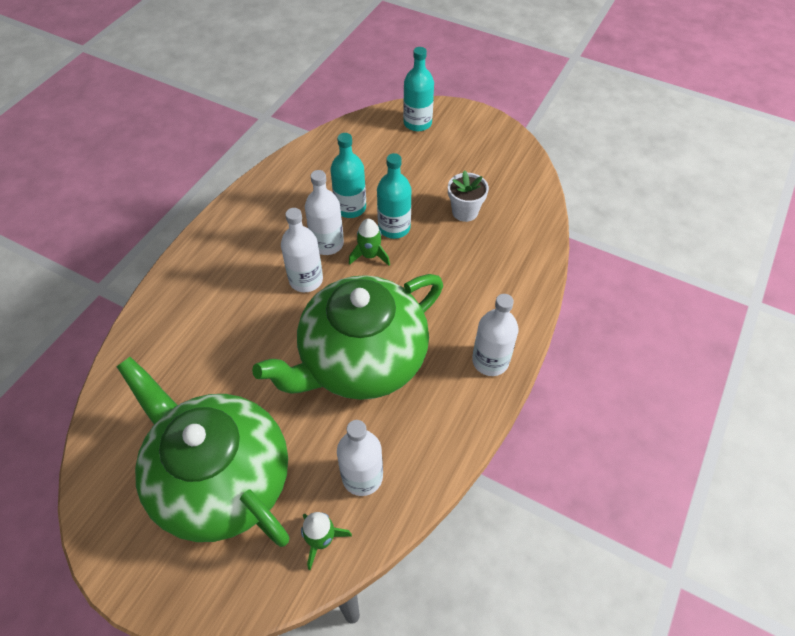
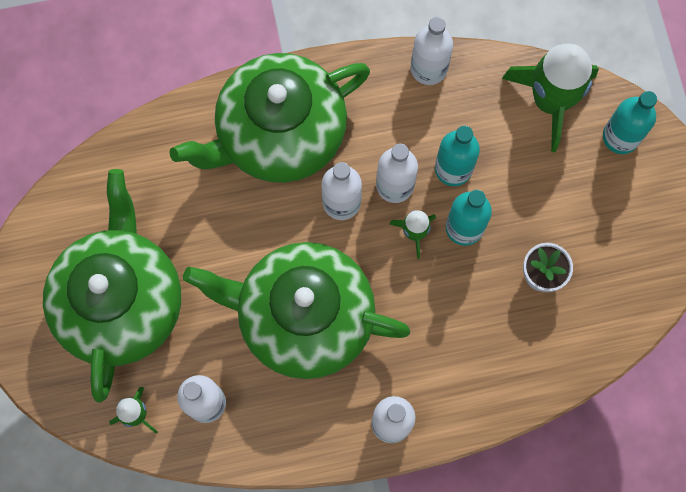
camera: 50 degrees right, 20 degrees up
(220, 281) = (279, 134): none -> green teapot
(274, 177) = (428, 68): none -> white bottle
(361, 138) = (550, 101): none -> green rocket

